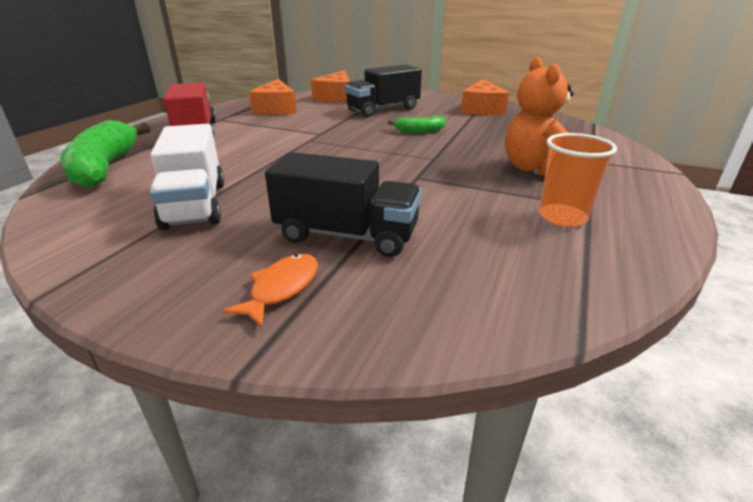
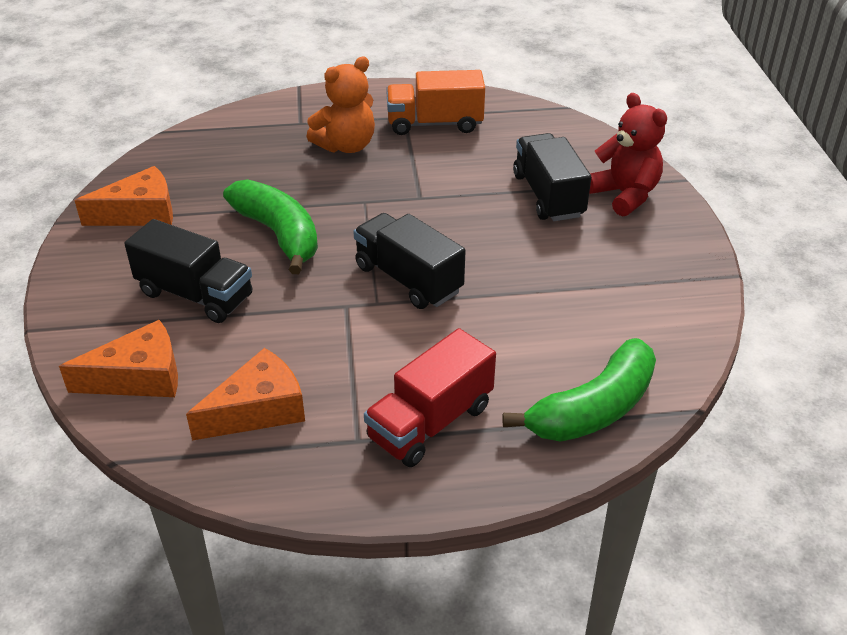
camera: 120 degrees left, 10 degrees up
(195, 204) = (587, 287): white truck -> none
(281, 288) = (624, 195): orange fish -> red teddy bear
(317, 151) = (408, 279): none -> black truck
(419, 131) = (279, 234): green banana -> green banana, size x2.00
(562, 217) = (435, 124): orange cup -> orange truck

